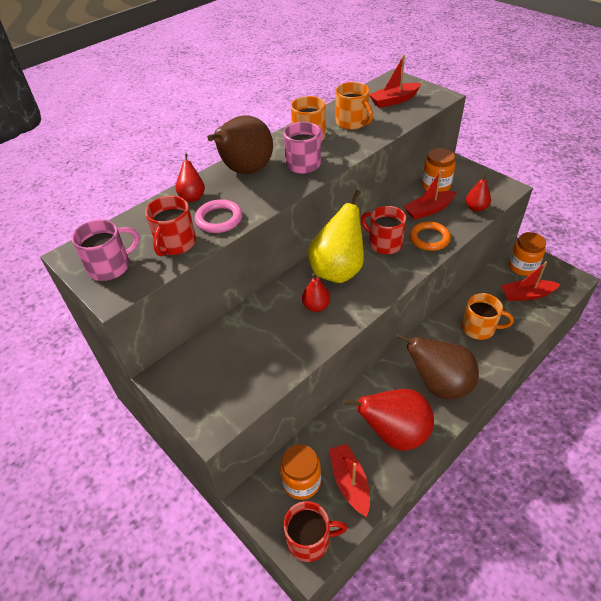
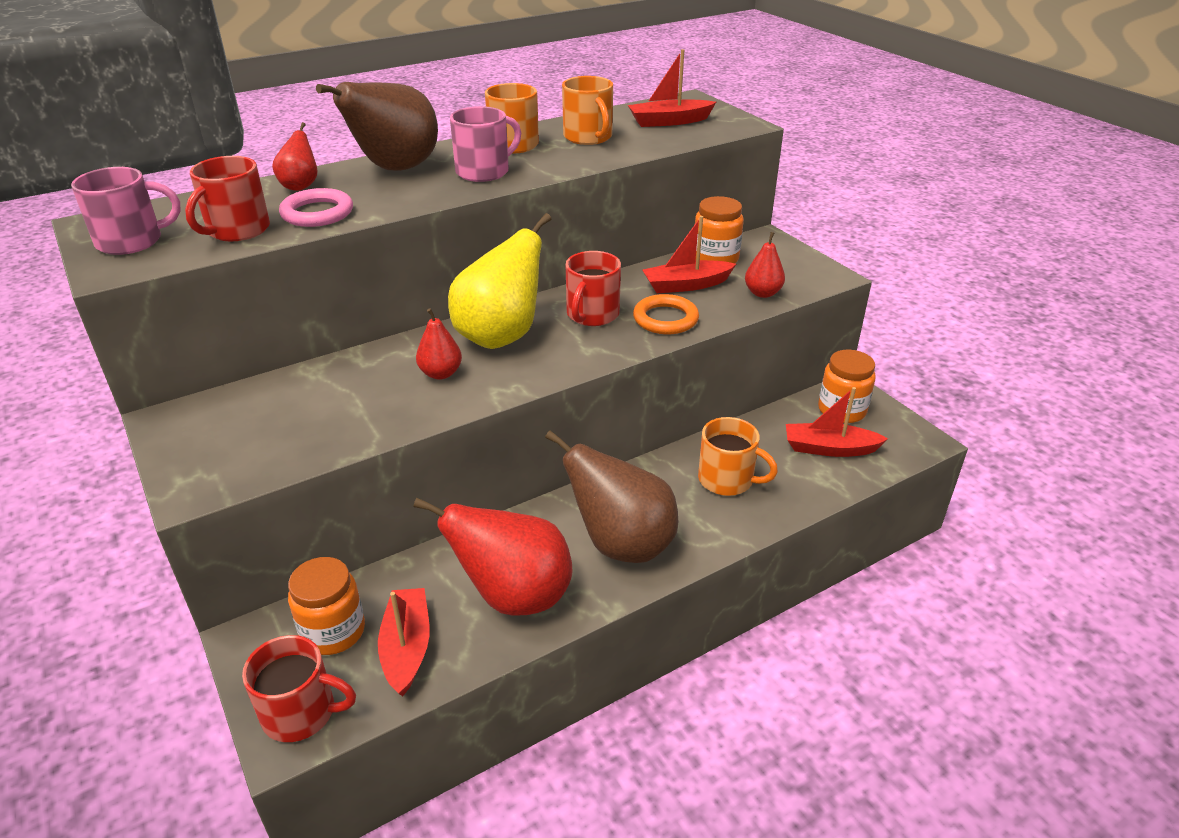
camera: 10 degrees right, 10 degrees down
(384, 243) = (592, 315): red mug -> red mug turned 120 degrees counterclockwise

